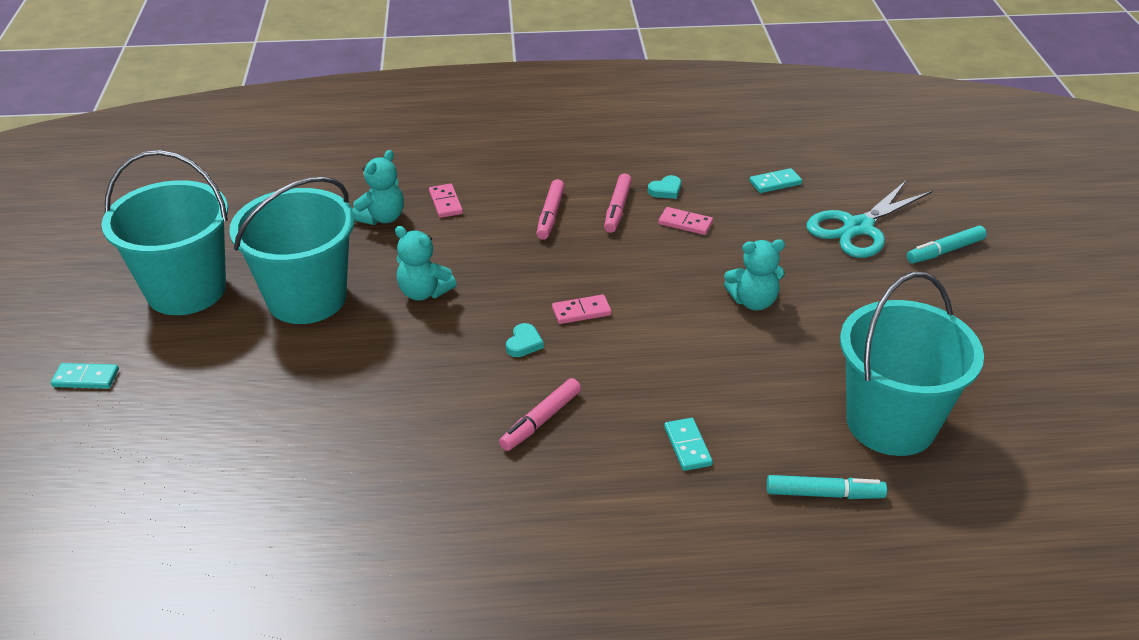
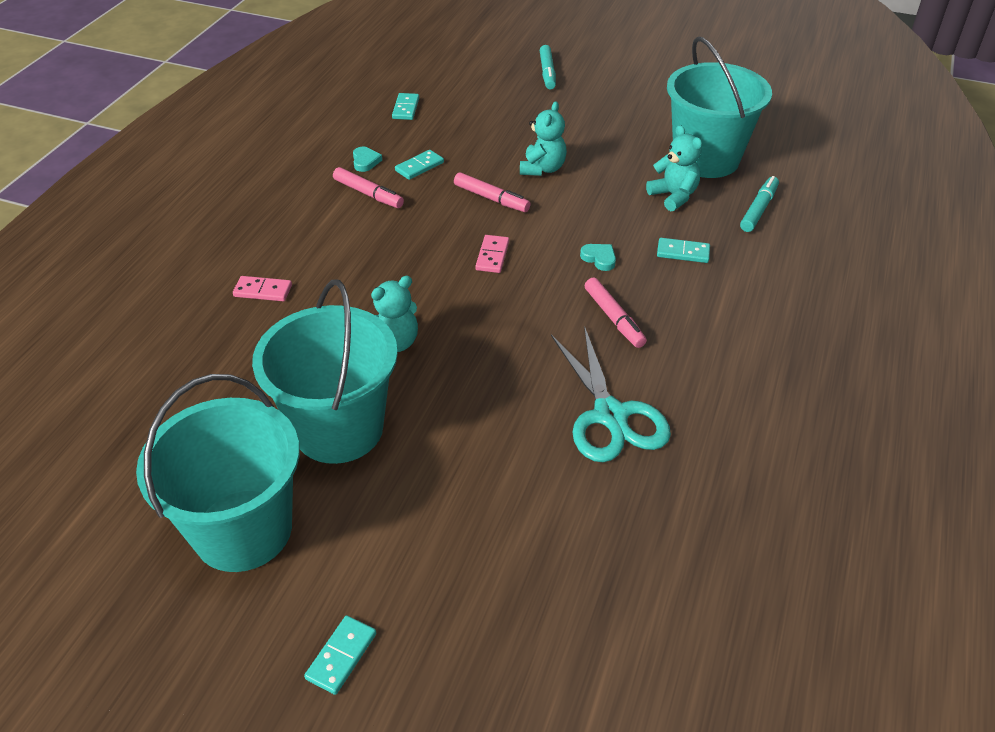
camera: 65 degrees left, 5 degrees up
(382, 218) = (247, 341): turquoise teddy bear -> turquoise teddy bear (673, 196)
(524, 343) = (511, 300): turquoise heart -> turquoise heart (599, 258)
(550, 215) = (343, 233): pink marker -> pink marker (491, 198)
(685, 223) = (419, 167): pink domino -> turquoise domino
(858, 228) = (493, 95): turquoise scissors -> turquoise scissors (610, 415)

